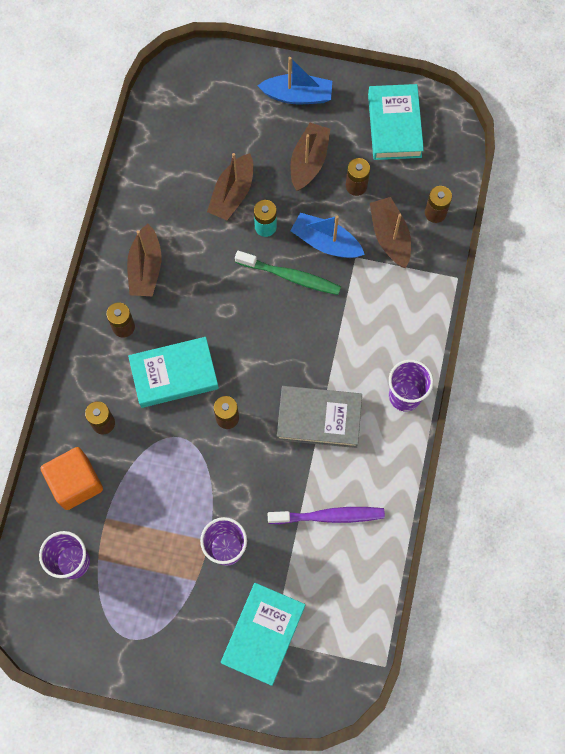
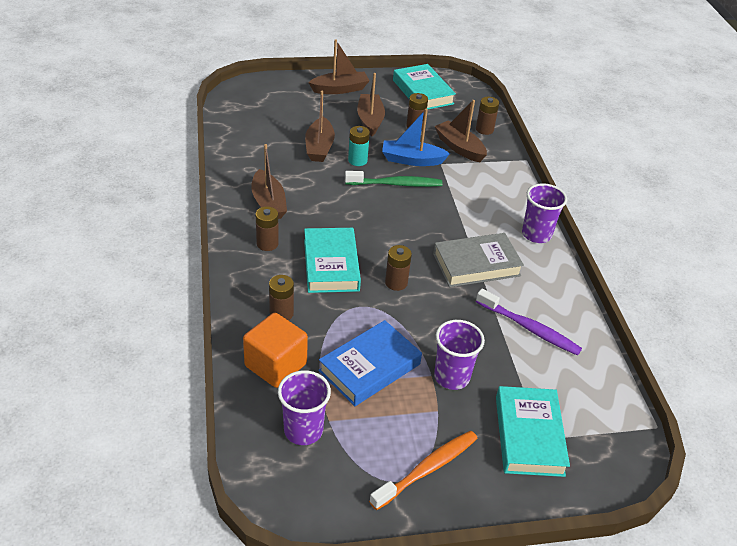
camera: 25 degrees left, 30 degrees down
(157, 513) = (369, 367): none -> blue book
(159, 636) = (427, 469): none -> orange toothbrush
(174, 374) = (331, 265): turquoise book -> turquoise book turned 60 degrees counterclockwise
(297, 96) = (340, 89): blue boat -> brown boat
(329, 516) = (529, 328): purple toothbrush -> purple toothbrush turned 60 degrees clockwise

